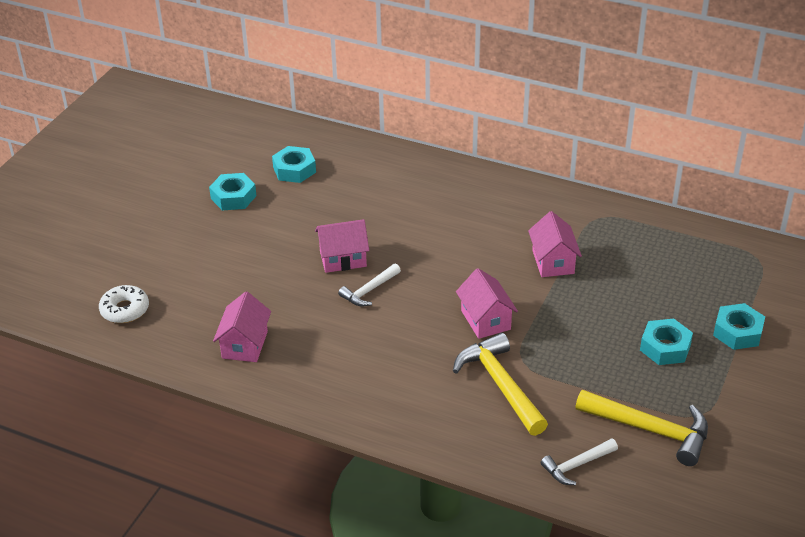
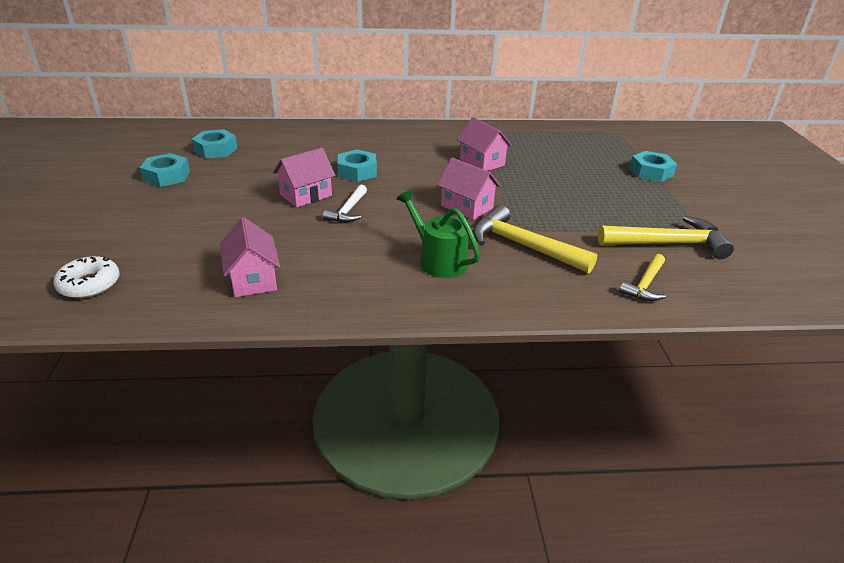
camera: 30 degrees left, 5 degrees down
(409, 375) = (438, 260): none -> green watering can
(577, 465) = (645, 284): white hammer -> yellow hammer
(665, 347) = (616, 192): turquoise nut -> turquoise nut (357, 171)

